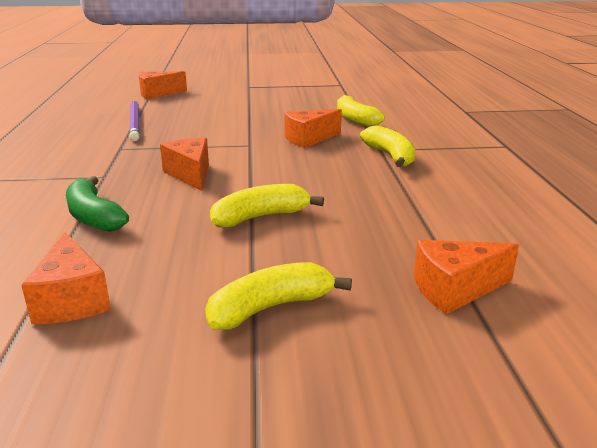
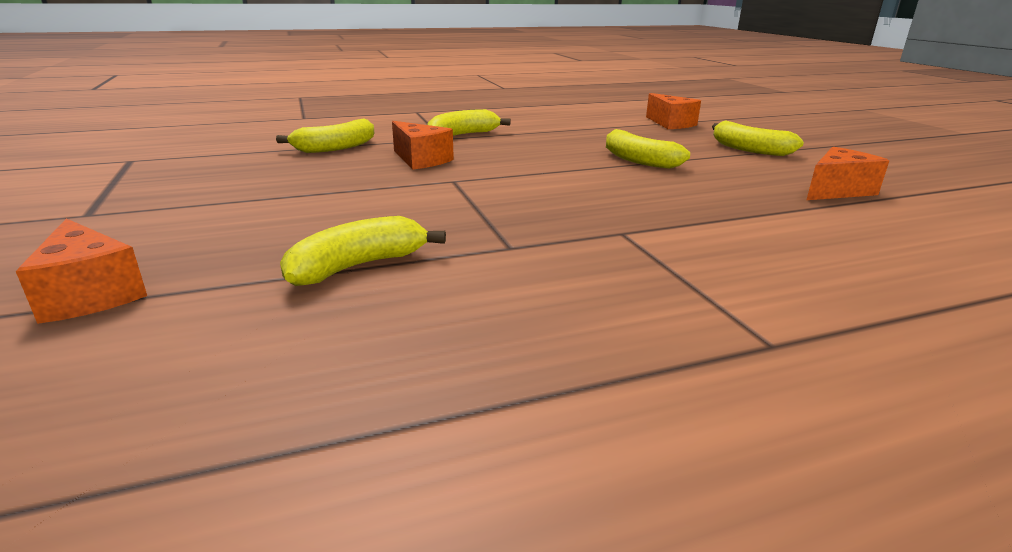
camera: 105 degrees left, 0 degrees up
(93, 216) = (723, 212): green banana -> none
(135, 122) = (358, 266): purple pencil -> yellow banana
(190, 174) = (573, 192): orange cheese -> none

